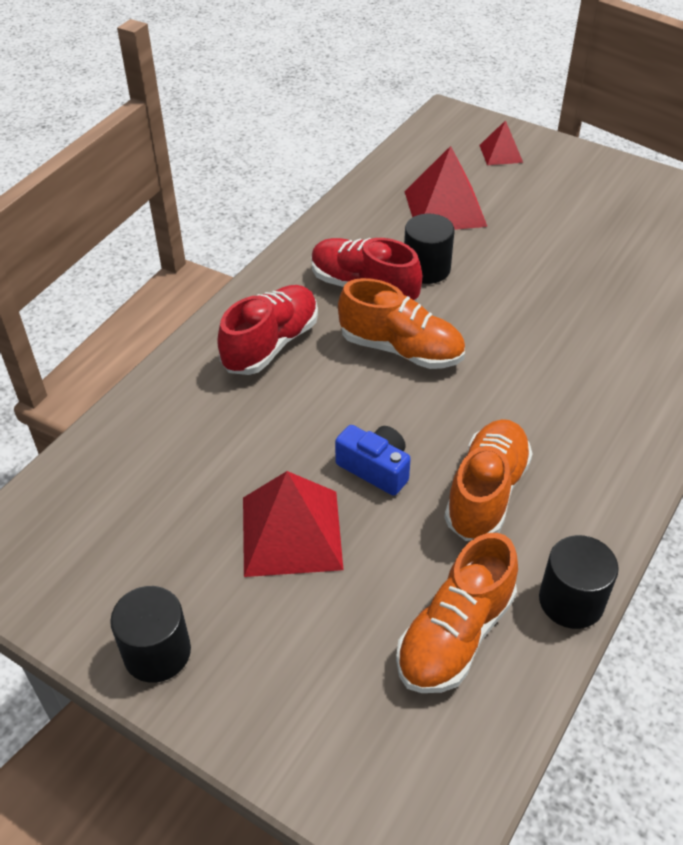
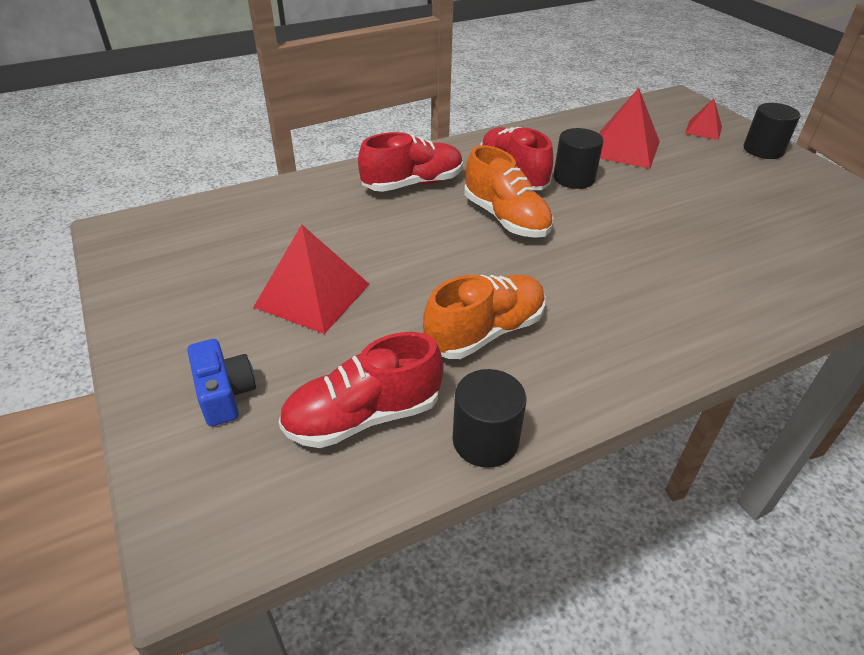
camera: 30 degrees right, 5 degrees down
(157, 652) = (152, 325): black cylinder -> black cylinder (763, 150)
(375, 468) = (413, 281): blue camera -> blue camera (225, 393)
(455, 635) = (363, 416): orange shoe -> red shoe

